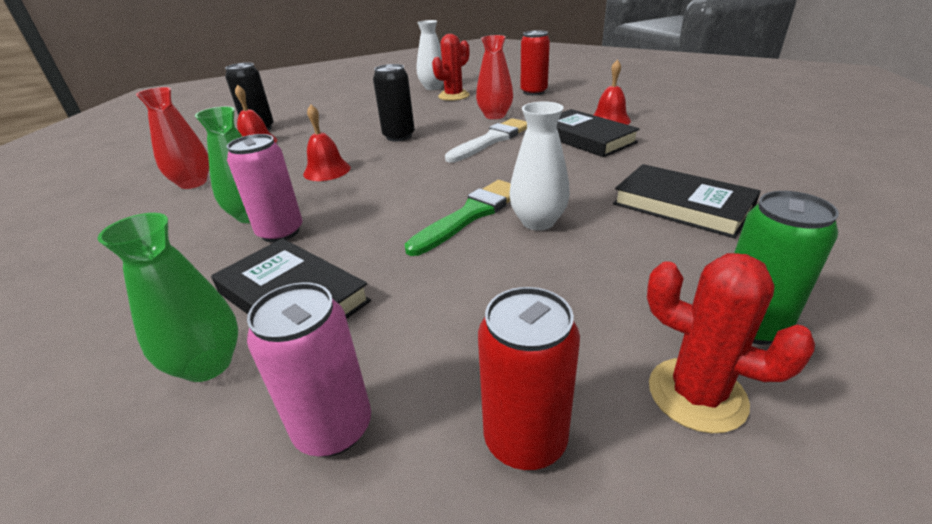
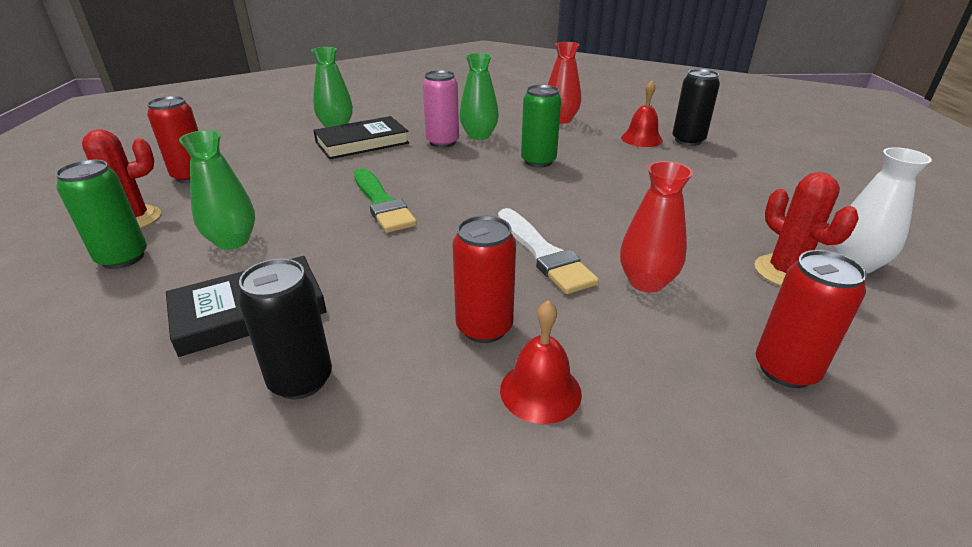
camera: 110 degrees right, 0 degrees up
(327, 170) = (538, 161): red bell -> green can
(334, 428) = (261, 145): pink can -> none
(399, 136) = (606, 202): black can -> black can (301, 380)
(538, 222) = (333, 227): white vase -> none
(585, 138) = (484, 327): black book -> red can
(625, 265) = (232, 241): none -> green vase

